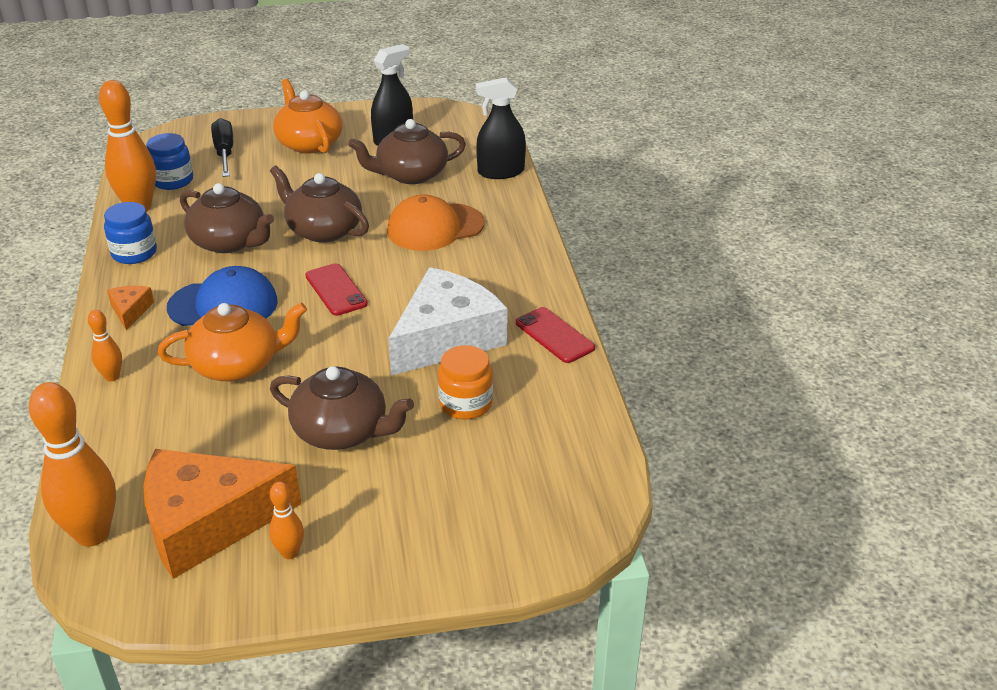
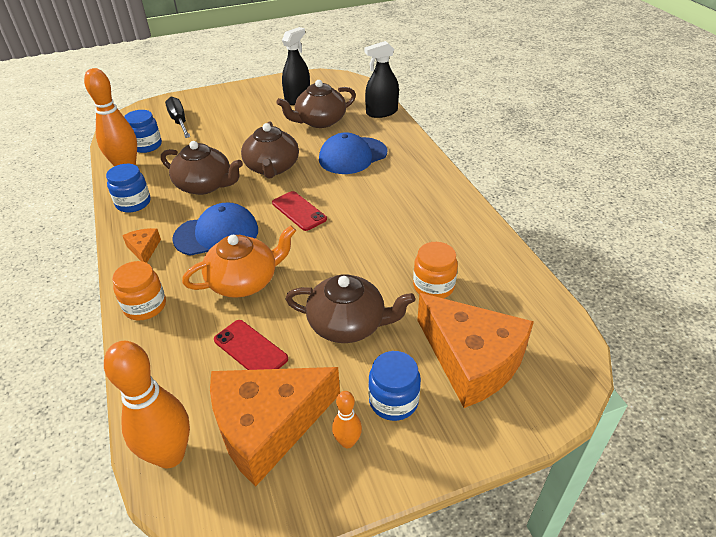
camera: 10 degrees left, 5 degrees up
(112, 377) = (145, 306): orange bowling pin -> orange jar
(309, 143) = (238, 108): orange teapot -> none
(323, 230) = (272, 168): brown teapot -> brown teapot turned 120 degrees counterclockwise
(360, 520) = (393, 401): none -> blue jar
(435, 227) = (352, 156): orange cap -> blue cap
(446, 338) = (396, 236): white cheese -> none
(473, 492) = (472, 360): none -> orange cheese
(554, 335) = (473, 223): red phone -> red phone (250, 349)

